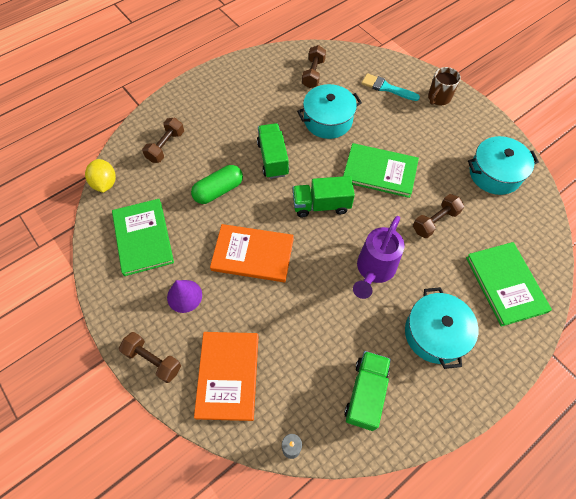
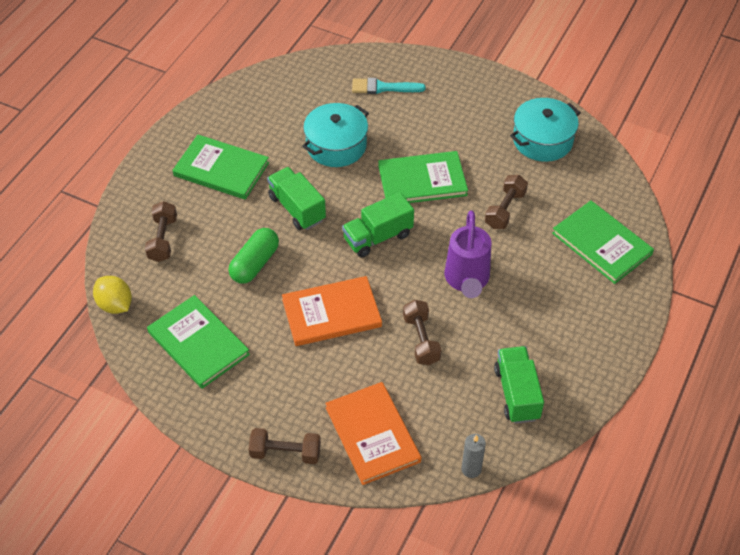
camera: 25 degrees left, 10 degrees down
(184, 296) = (281, 381): purple cone -> none
(236, 109) = (221, 169): none -> green book
(313, 74) = (290, 99): brown dumbbell -> brown dumbbell (421, 340)
(435, 333) = (556, 315): turquoise pot -> none
(438, 98) = (446, 80): brown mug -> none

